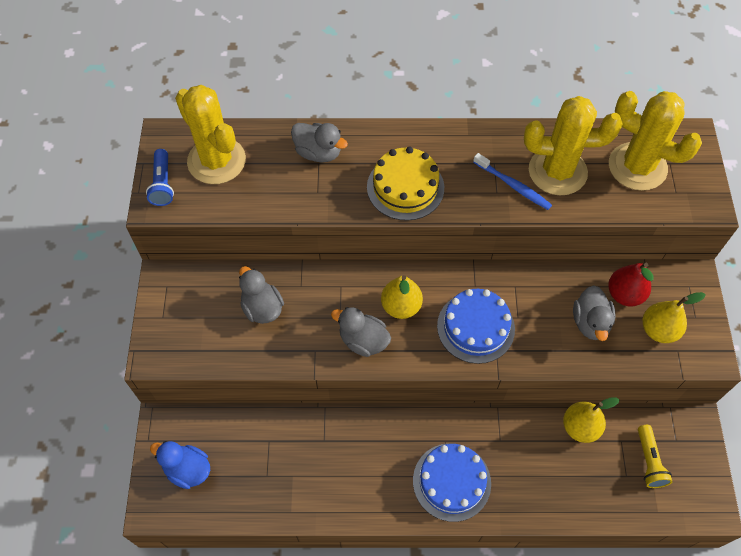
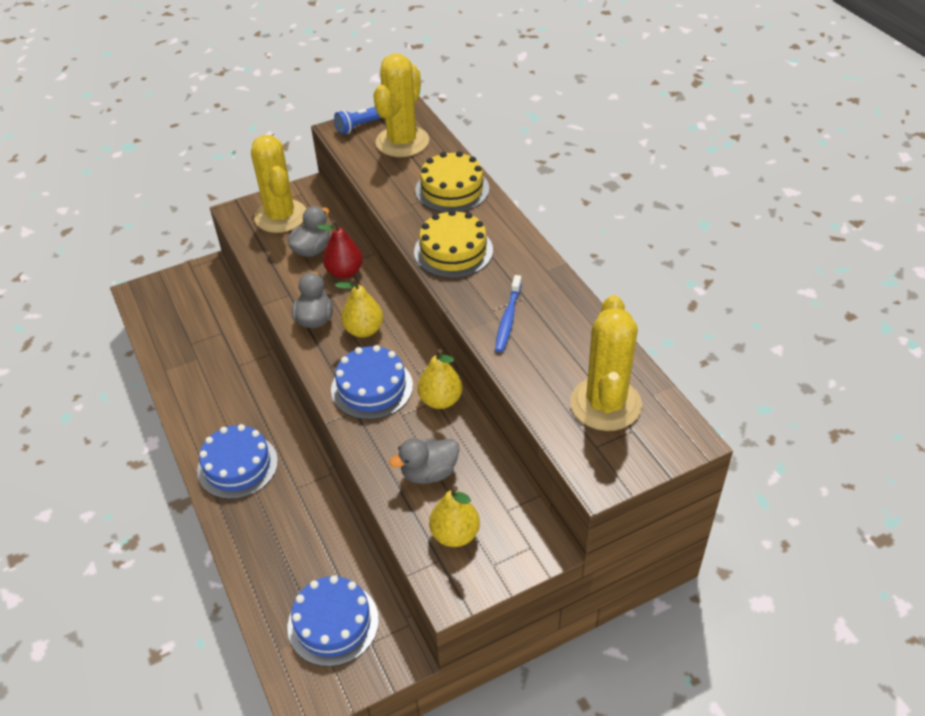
camera: 65 degrees right, 15 degrees down
(187, 469) = (176, 297): blue duck -> none
(318, 153) = (452, 189): grey duck -> yellow cake
(557, 171) = (550, 344): yellow cactus -> yellow cactus (281, 216)
(580, 427) = (342, 548): yellow pear -> yellow pear (440, 400)
(624, 294) = (481, 491): red pear -> red pear (344, 272)
(649, 461) = (333, 623): yellow flashlight -> blue cake

